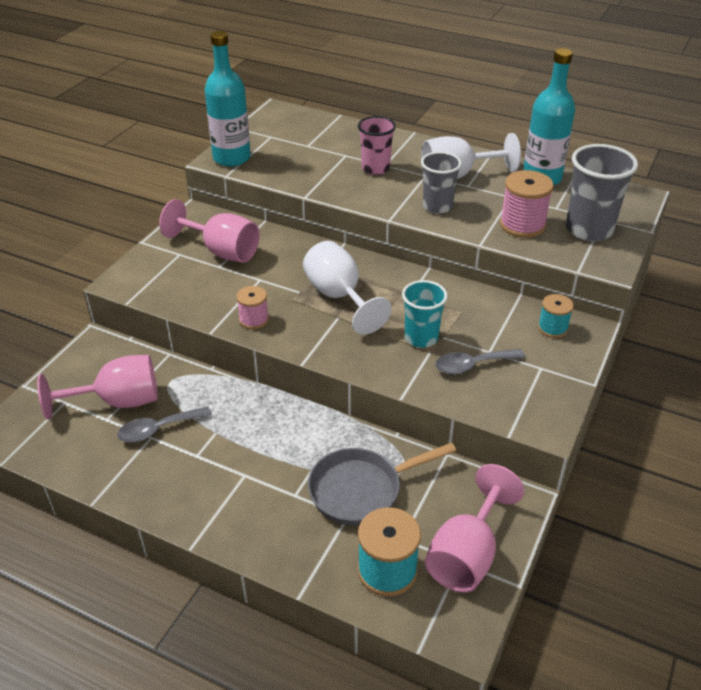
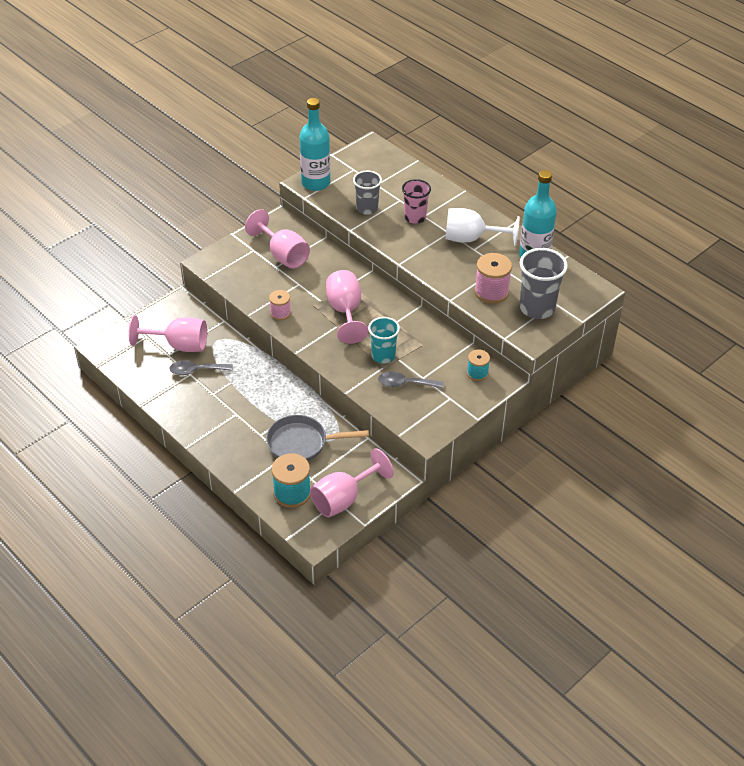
camera: 20 degrees right, 5 degrees up
(339, 297) = (345, 311): white goblet -> pink goblet
(437, 206) = (440, 261): grey cup -> grey cup (367, 208)

